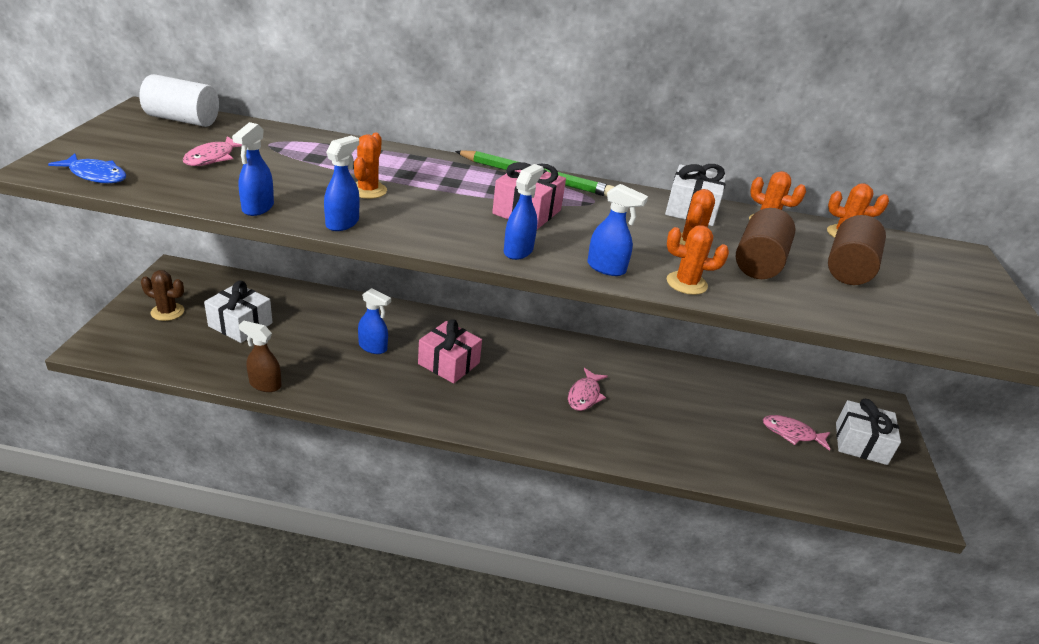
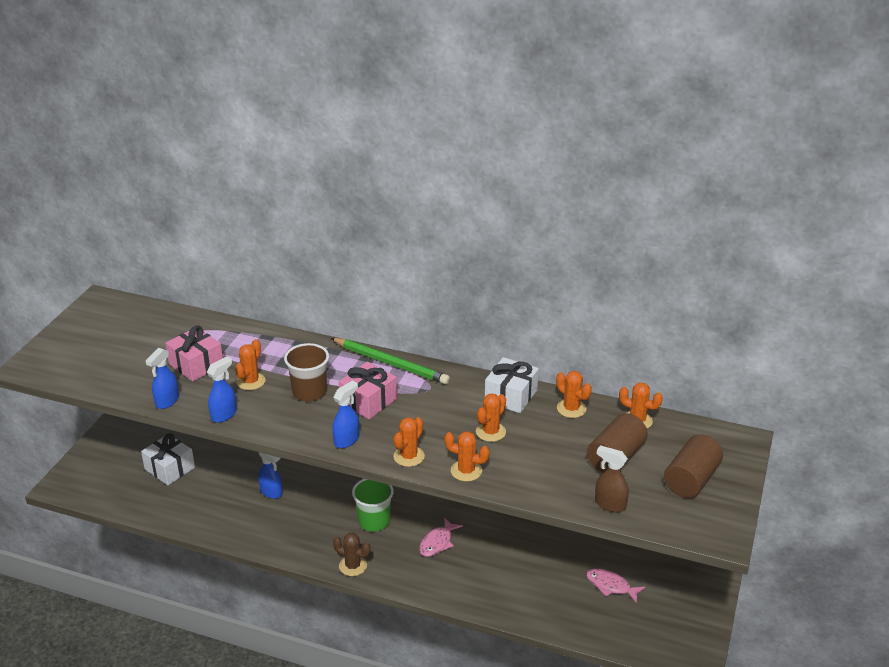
camera: 15 degrees right, 0 degrees up
(95, 175) = (61, 372): blue fish -> none
(167, 312) = (115, 455): brown cactus -> brown cactus (353, 566)
(183, 120) = (126, 310): white cylinder -> none
(212, 158) = (143, 351): pink fish -> none
(265, 384) = (181, 523): brown spray bottle -> brown spray bottle (609, 504)
(448, 202) = (309, 392): none -> brown cup
(448, 363) = (330, 509): pink gift -> pink gift (196, 365)
(504, 375) = (374, 521): none -> green cup
(606, 268) = (409, 456): blue spray bottle -> orange cactus
(758, 262) = (539, 451): brown cylinder -> brown cylinder (691, 480)
(860, 443) = (672, 598): white gift -> none

